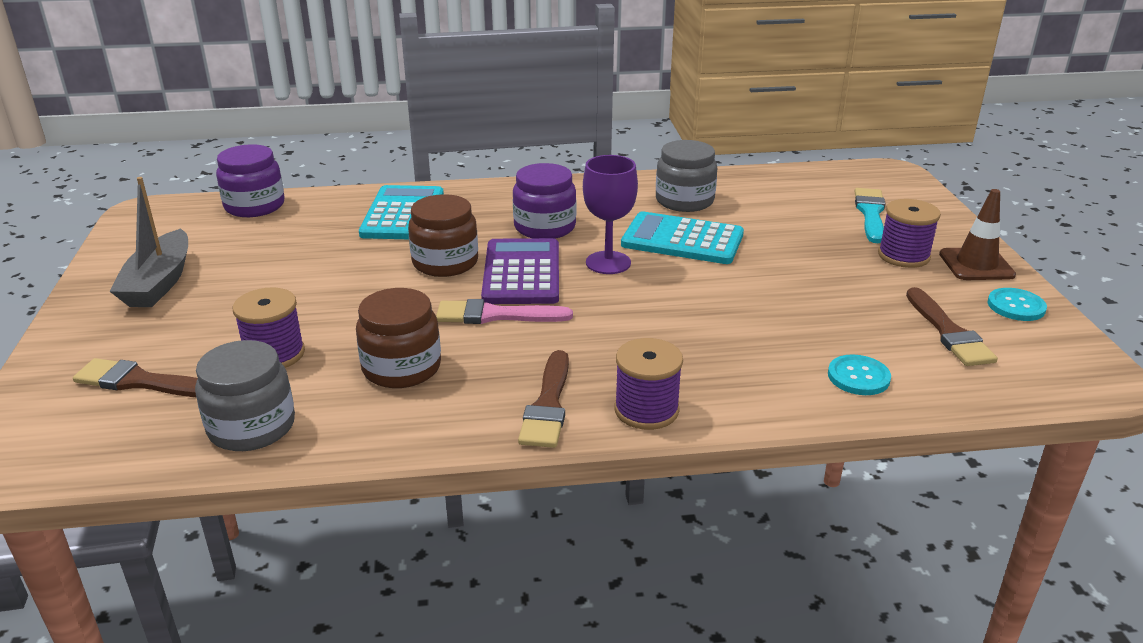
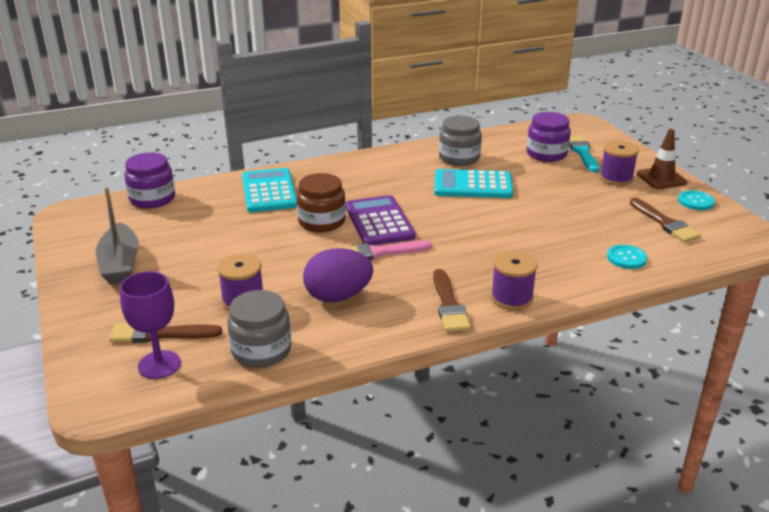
camera: 15 degrees left, 0 degrees up
(401, 368) = (338, 296): brown jar -> purple egg
(544, 227) = (375, 188): purple jar -> purple jar (546, 154)
(608, 263) = (433, 207): purple goblet -> purple goblet (159, 365)

